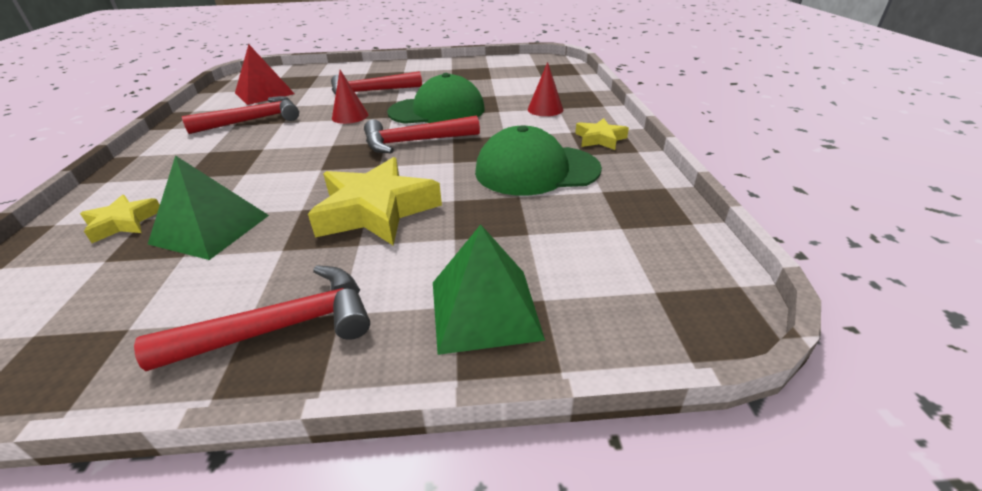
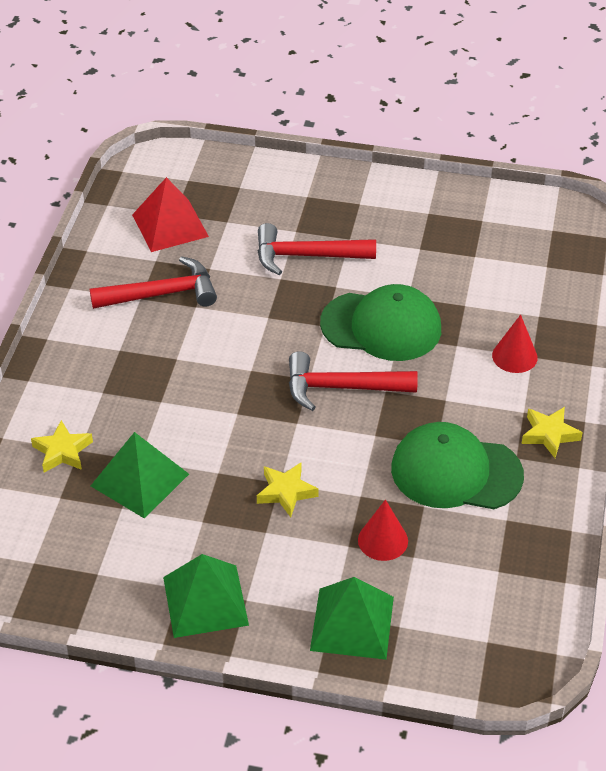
camera: 15 degrees right, 10 degrees up
(282, 327) = (205, 601): red hammer -> green pyramid
(350, 116) = (275, 313): red cone -> red cone (383, 540)
(376, 210) = (286, 492): yellow star -> yellow star, size x0.53

